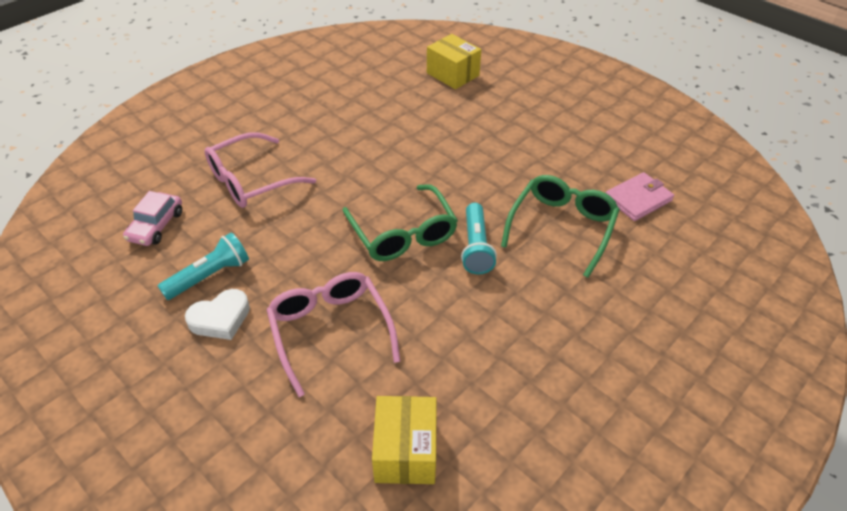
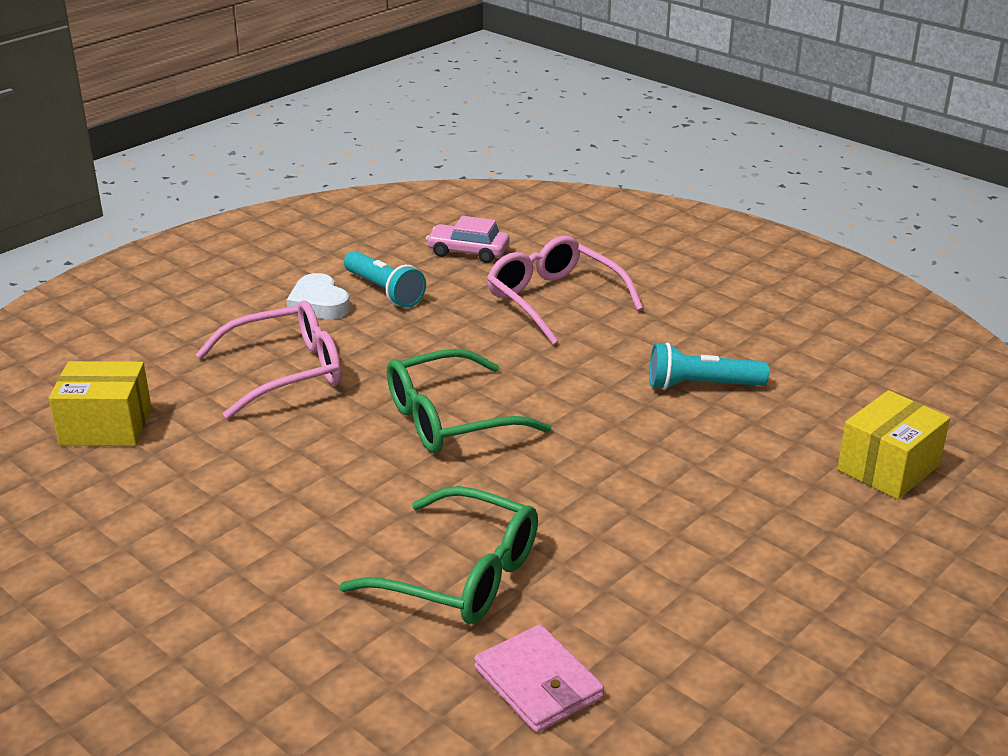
camera: 90 degrees right, 15 degrees down
(475, 247) = (419, 483): turquoise flashlight -> turquoise flashlight (701, 385)

